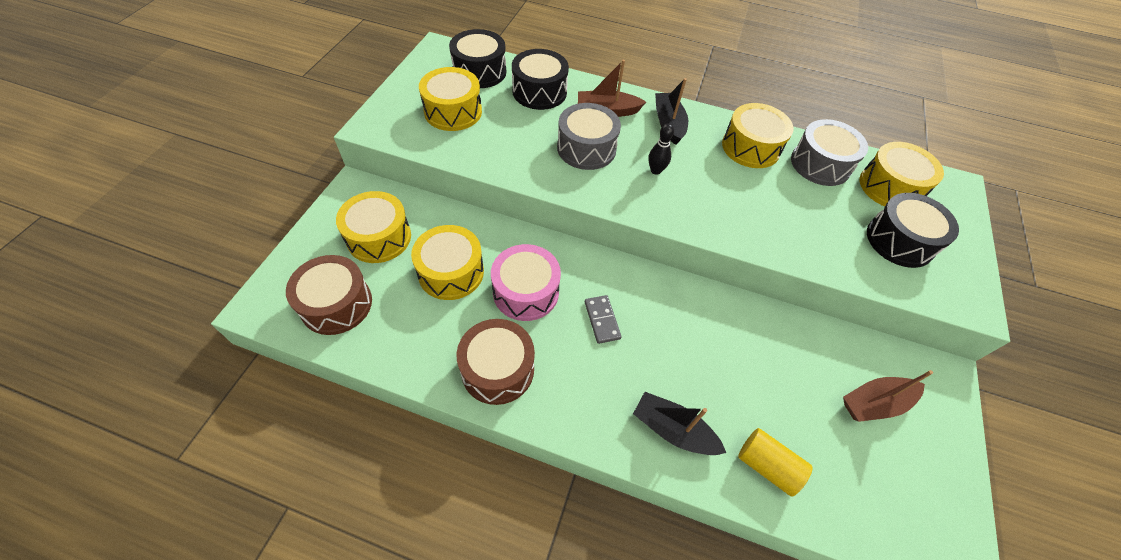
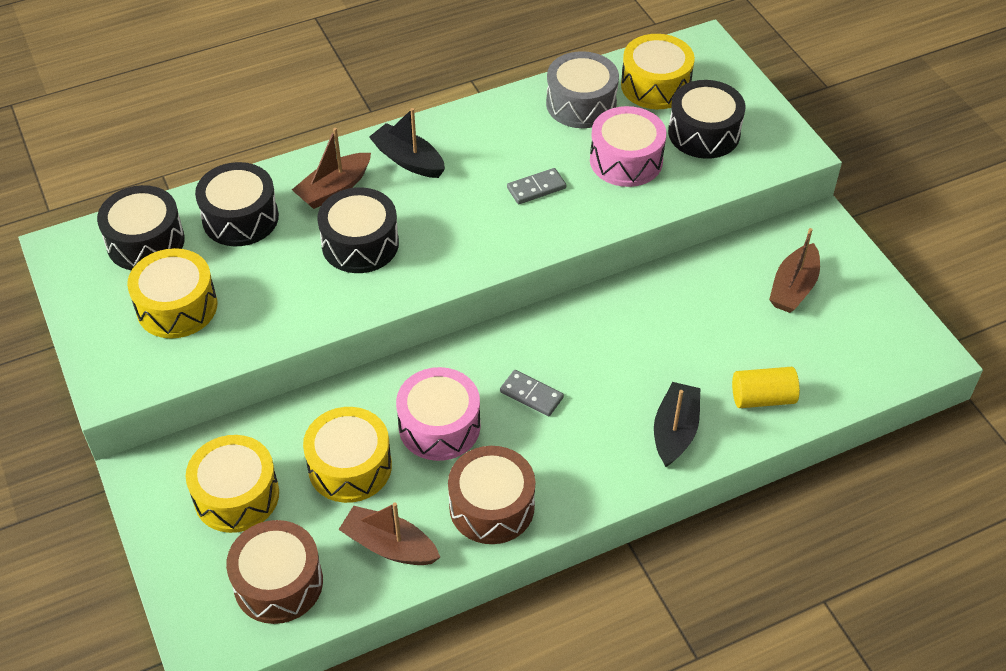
camera: 40 degrees left, 5 degrees down
(414, 338) = (389, 545): none -> brown boat
(586, 148) = (360, 244): grey drum -> black drum
(655, 170) = (448, 218): black bowling pin -> none
(673, 430) = (675, 431): black boat -> black boat turned 120 degrees clockwise
(733, 192) = (536, 188): none -> grey domino
(750, 147) = (507, 130): yellow drum -> none
(818, 218) = (626, 160): none -> pink drum

